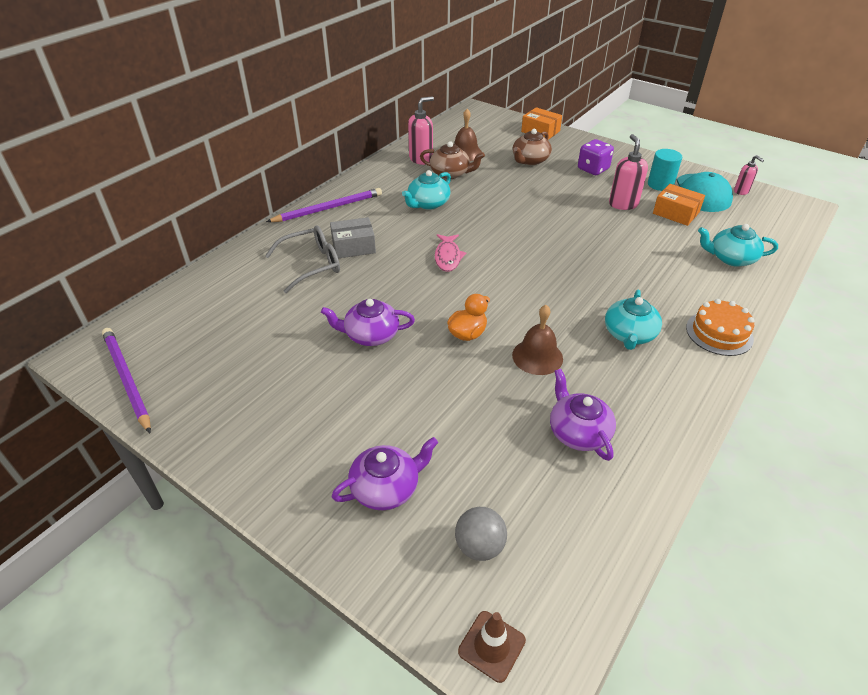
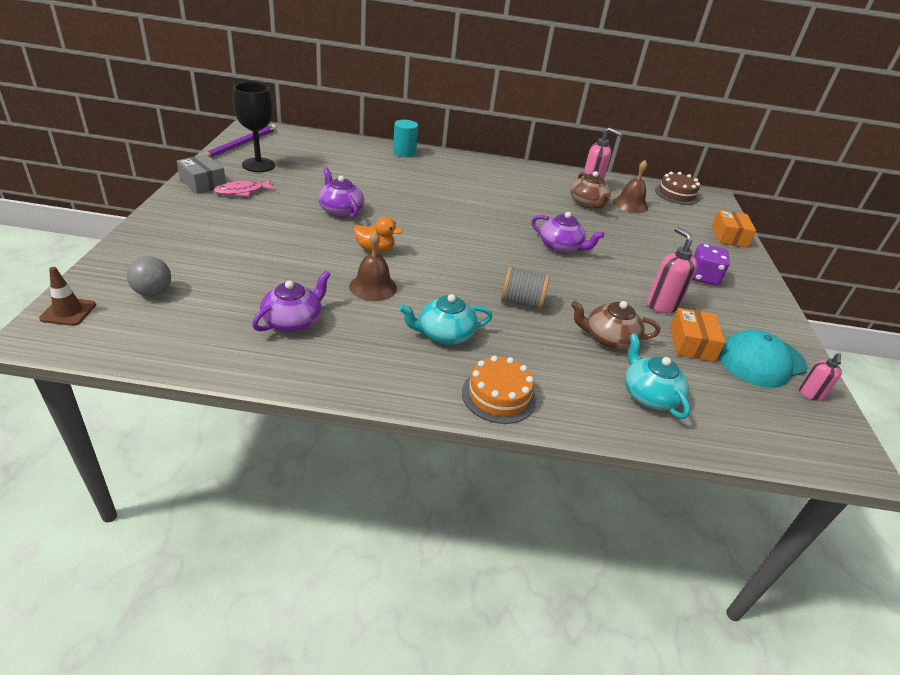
camera: 55 degrees right, 5 degrees down
(205, 376) = (258, 165): none -> black goblet
(312, 265) = (399, 173): grey glasses -> none
(328, 208) = (473, 164): purple pencil -> none
(353, 246) = (437, 183): grey box -> grey box (203, 183)
(386, 487) = (192, 246): purple teapot -> purple teapot (561, 247)
(428, 203) = (529, 201): turquoise teapot -> none
(448, 257) = (465, 223): pink fish -> pink fish (242, 192)
(461, 124) = (676, 194): none -> brown cake
(530, 160) = (666, 239): brown teapot -> brown teapot (609, 339)
(595, 273) = (522, 302): none -> grey spool
(623, 204) = (662, 305): pink soap dispenser -> pink soap dispenser turned 75 degrees counterclockwise
(660, 184) = (736, 326): turquoise cylinder -> turquoise cylinder (404, 152)

